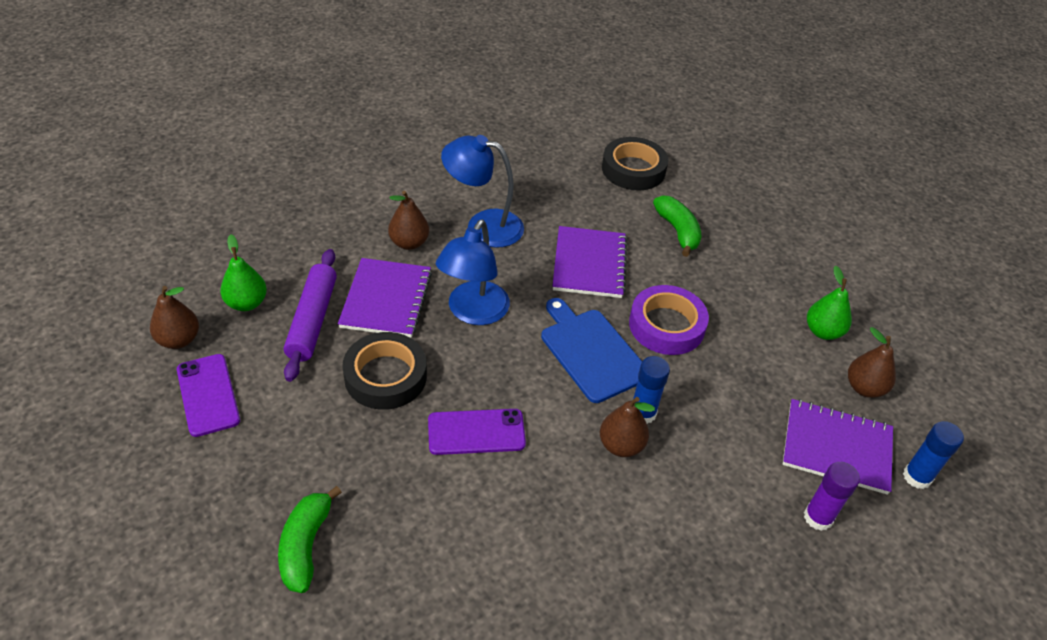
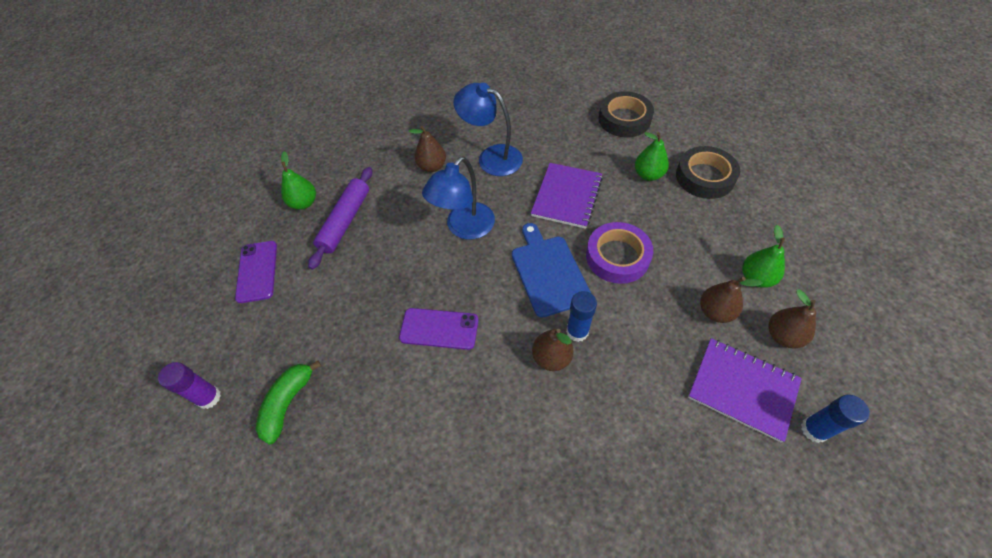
camera: 20 degrees right, 10 degrees up
(179, 340) = (250, 226): brown pear -> brown pear (715, 312)
(385, 376) = (384, 273): black tape -> black tape (705, 177)
(386, 299) = (402, 210): purple notebook -> none
(677, 231) = (648, 175): green banana -> green pear
(818, 517) = (709, 453): purple glue stick -> purple glue stick (209, 397)

